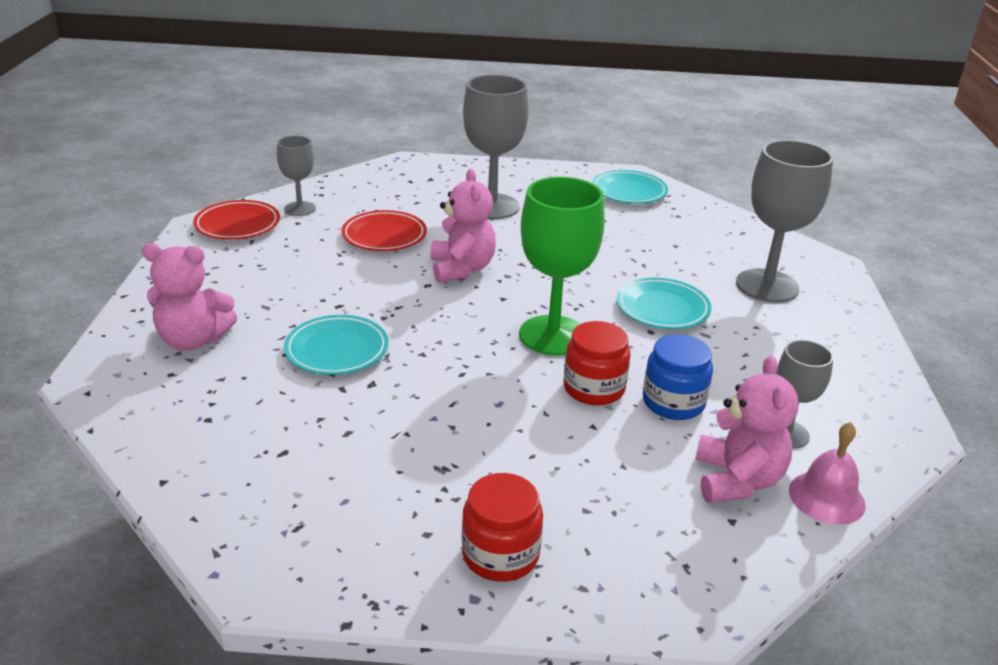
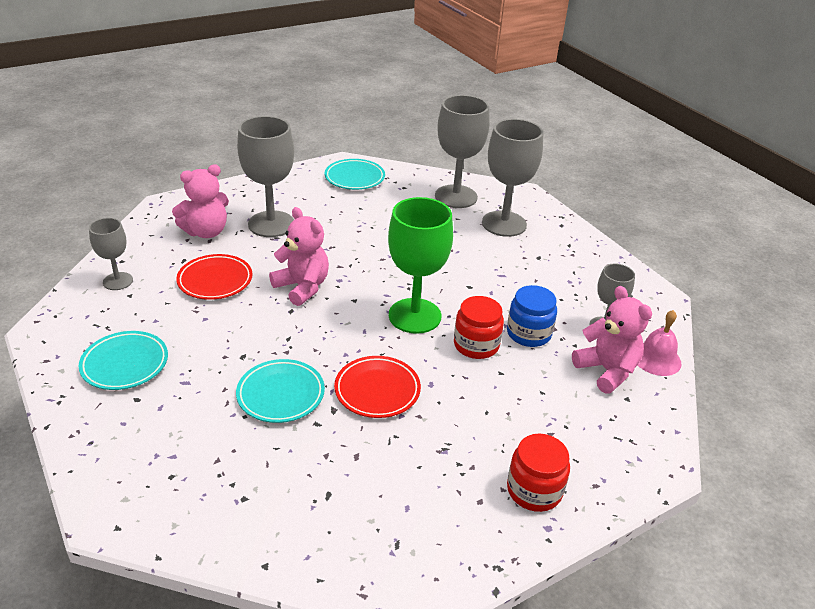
camera: 35 degrees left, 5 degrees up
(193, 340) = (157, 438): pink teddy bear -> pink teddy bear (206, 232)
(237, 225) = (78, 317): red plate -> red plate (377, 390)
(662, 308) = (461, 266): turquoise plate -> turquoise plate (125, 364)
(733, 242) = (456, 196): none -> grey goblet

